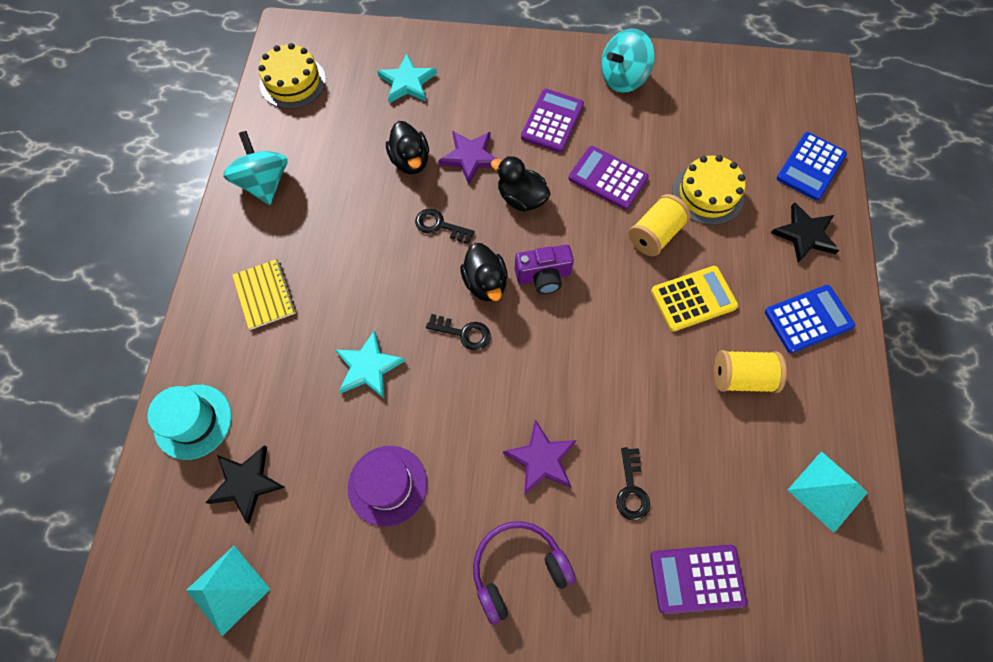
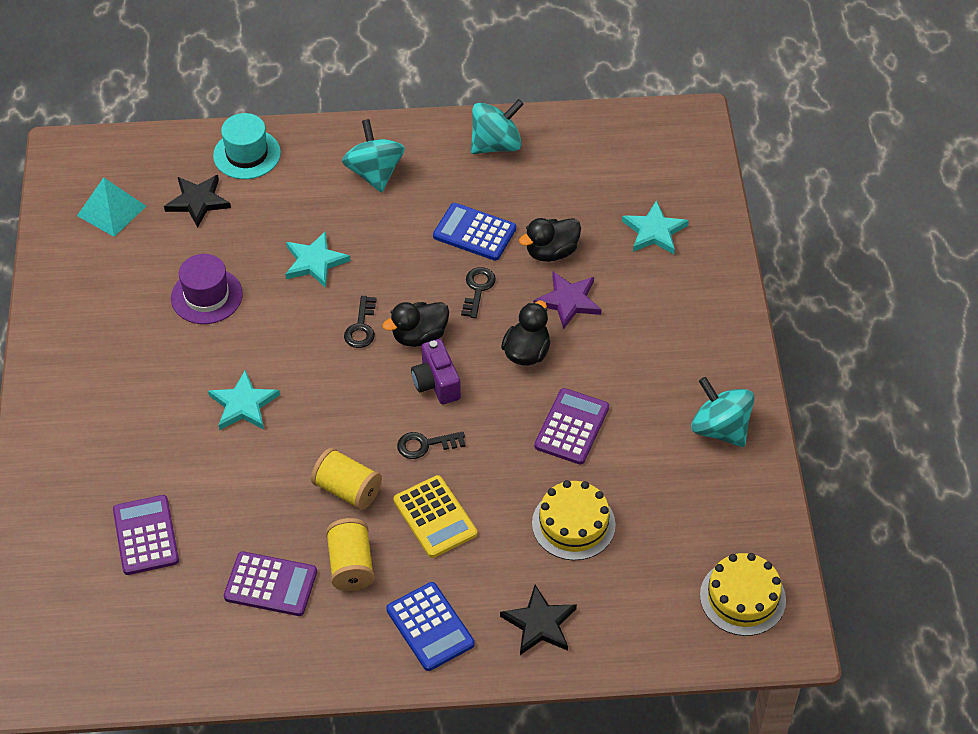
camera: 80 degrees right, 15 degrees down
(265, 295) = (374, 173): yellow notebook -> turquoise spinning top
(293, 82) = (626, 138): yellow cake -> yellow cake (742, 597)
(518, 569) = (143, 399): purple headphones -> none
(541, 459) = (243, 404): purple star -> turquoise star
(552, 121) = (637, 367): purple calculator -> purple calculator (270, 585)
(631, 489) = (223, 478): black key -> black key (425, 445)
(655, 234) = (508, 477): yellow spool -> yellow spool (347, 490)
(810, 166) = (639, 629): blue calculator -> blue calculator (474, 232)
(827, 491) = (239, 644): turquoise pyramid -> none

